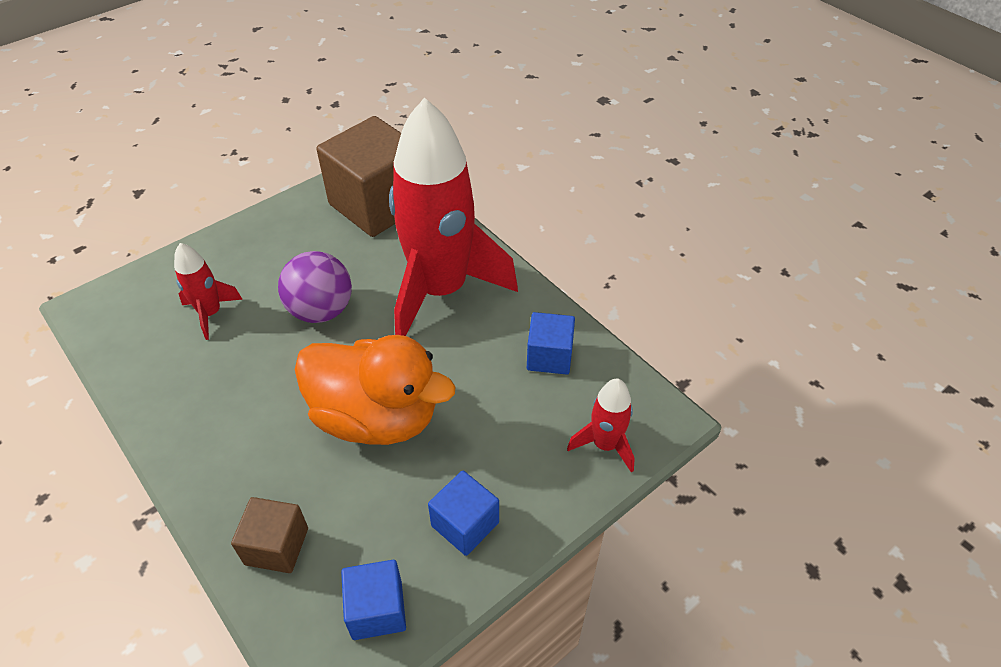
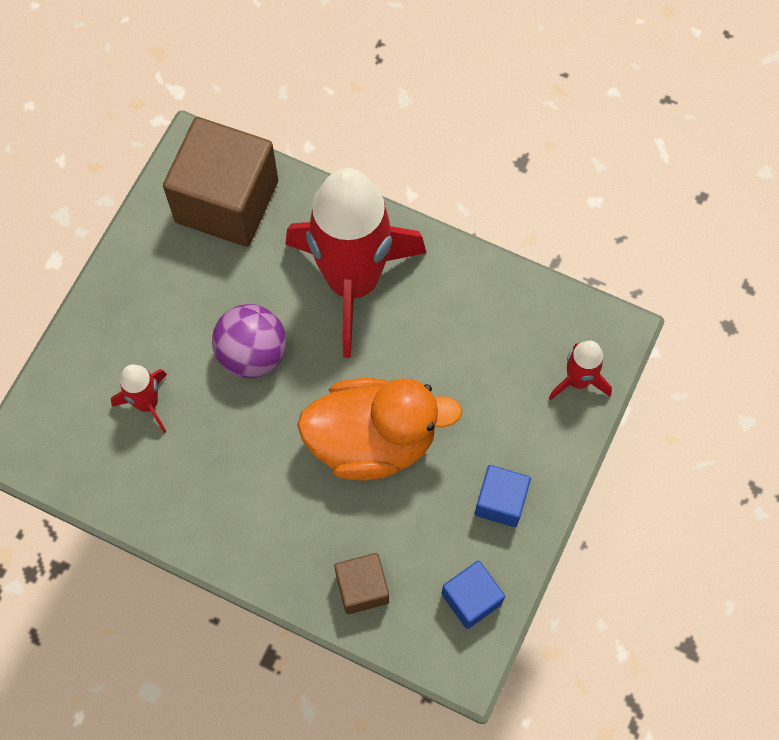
camera: 25 degrees left, 20 degrees up
(549, 356) = (490, 312): blue cube -> none

